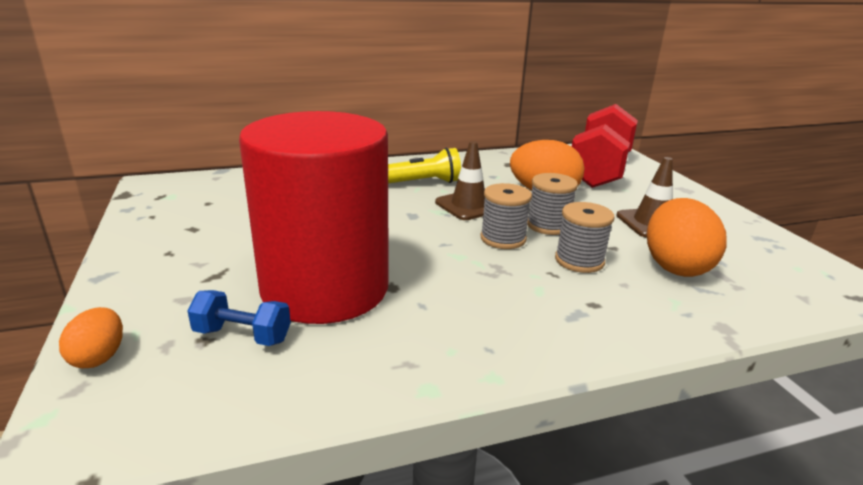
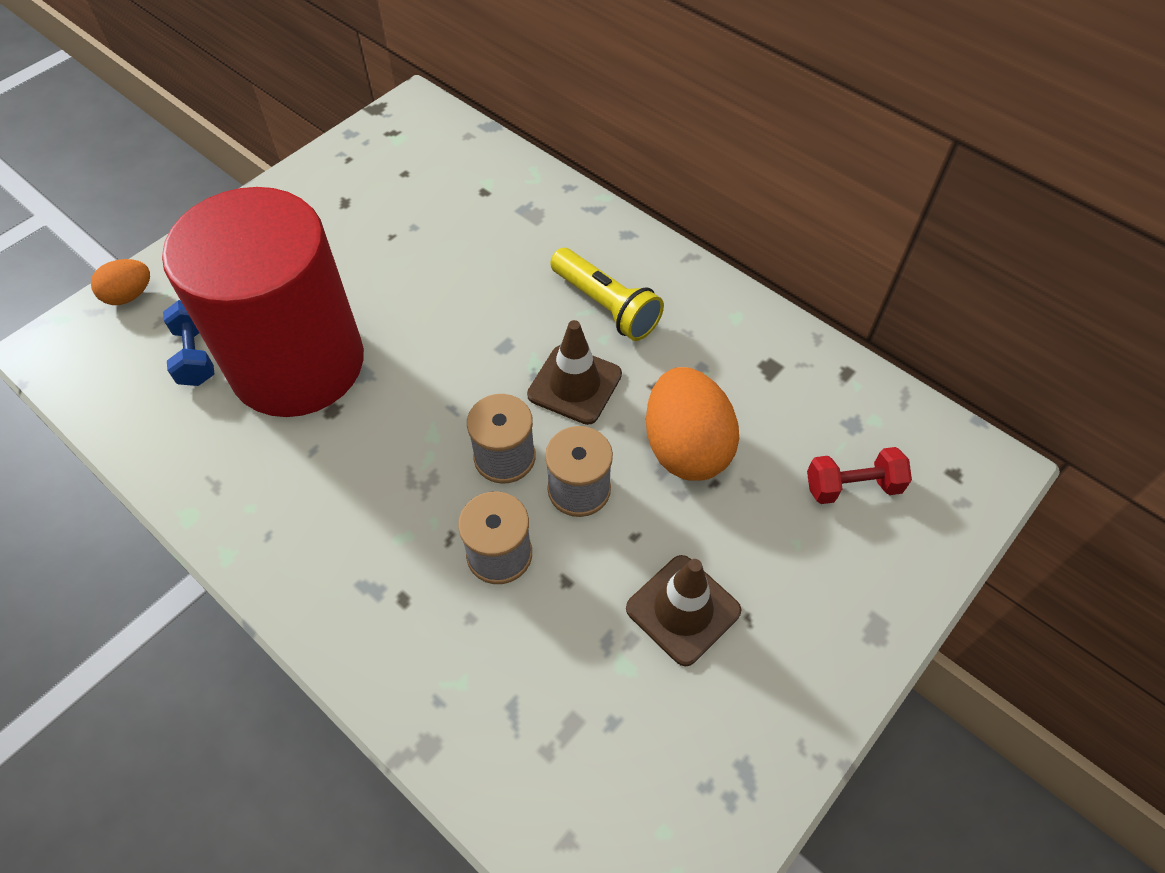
camera: 60 degrees right, 30 degrees up
(599, 170) = (852, 486): red dumbbell -> red dumbbell, size x0.45
(675, 266) = (556, 666): orange egg -> none

